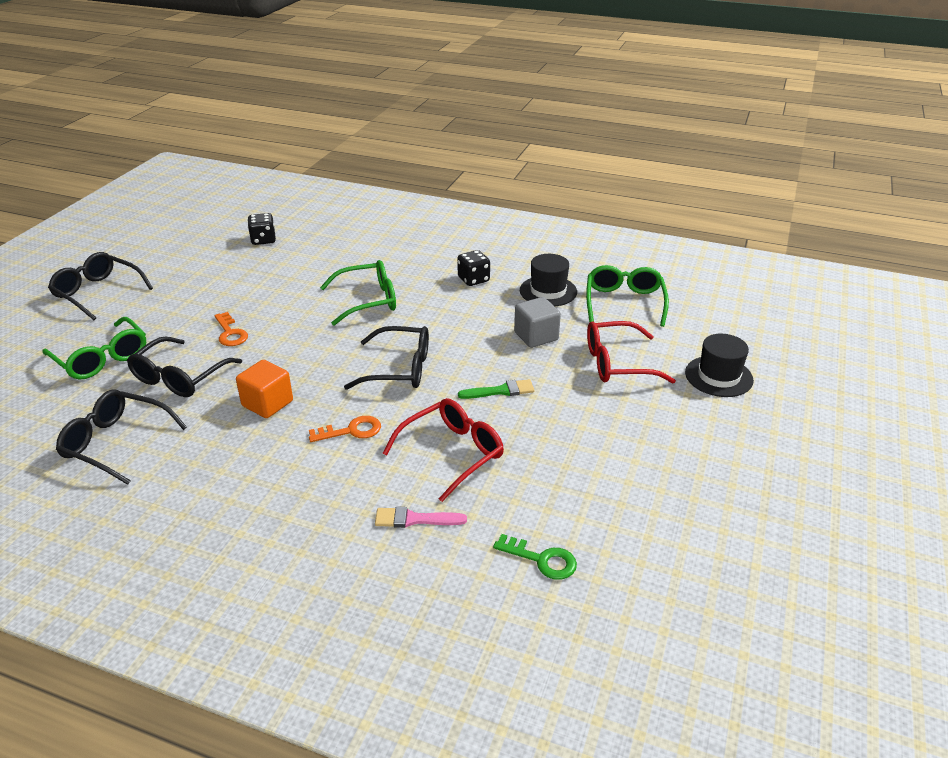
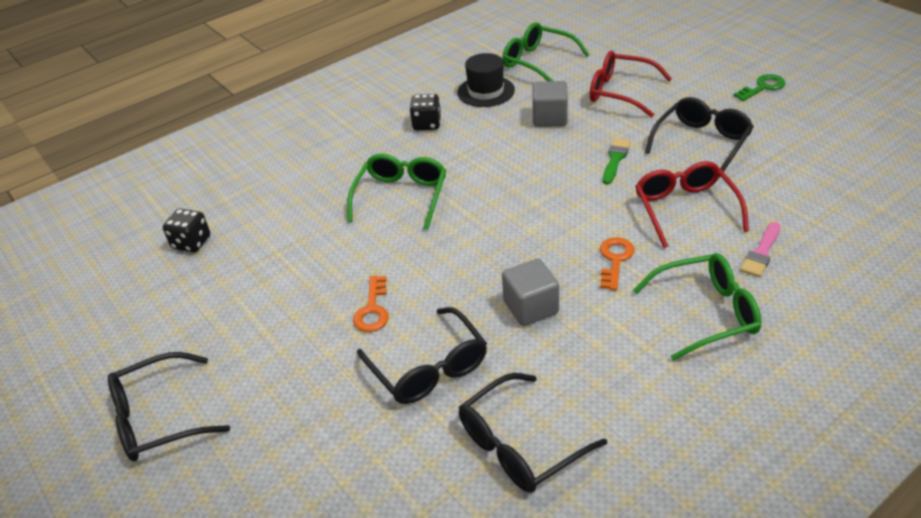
camera: 55 degrees left, 5 degrees up
(102, 358) = (329, 435): green glasses -> green glasses (706, 313)
(230, 333) = (373, 309): orange key -> orange key turned 90 degrees clockwise
(267, 403) = (531, 307): orange cube -> grey cube
(400, 369) = (538, 206): black glasses -> black glasses (702, 142)
(542, 559) = (839, 201): green key -> green key (763, 87)
(617, 363) = (620, 92): red glasses -> red glasses turned 90 degrees clockwise
(718, 376) = (670, 56): black hat -> none

